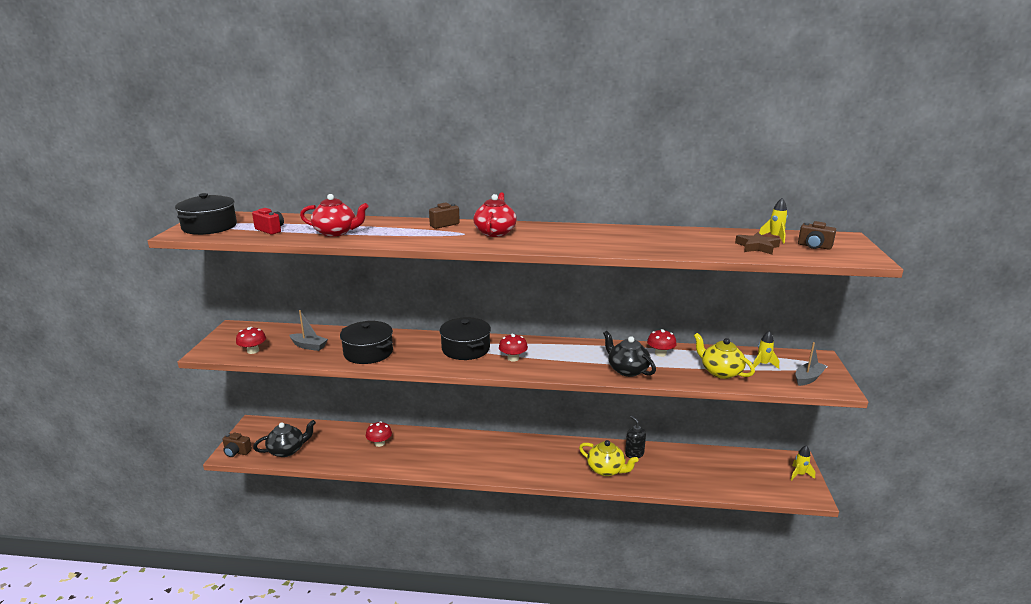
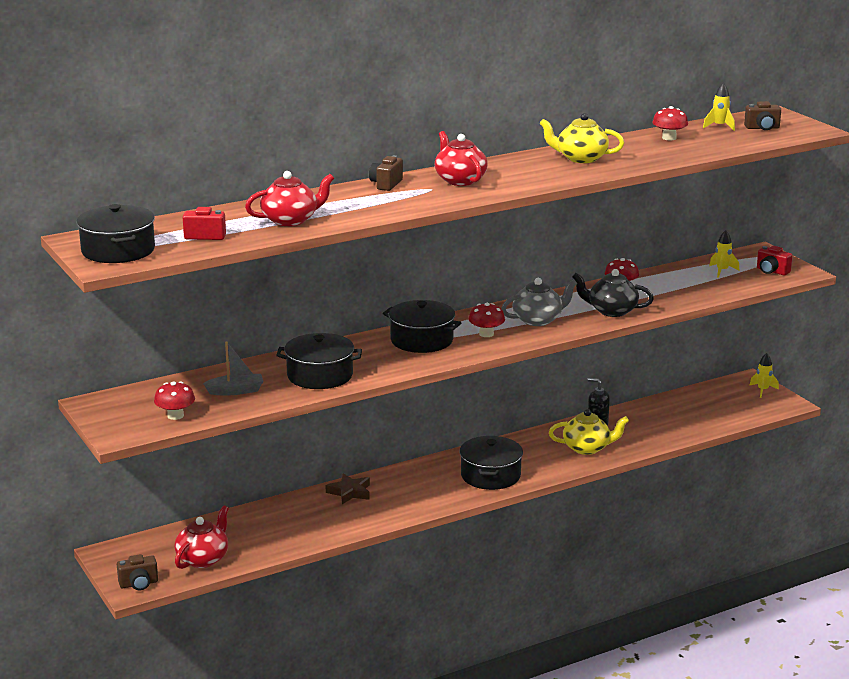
camera: 35 degrees left, 0 degrees up
(287, 450) = (203, 559): black teapot -> red teapot
(379, 443) = (308, 512): red mushroom -> red mushroom (669, 138)
(516, 464) = (490, 475): none -> black pot
(564, 359) = (538, 320): none -> grey teapot
(720, 372) = (694, 288): yellow teapot -> yellow teapot (580, 158)
(757, 247) = (719, 139): brown star -> brown star (350, 492)
(808, 378) = (772, 271): grey boat -> red camera

